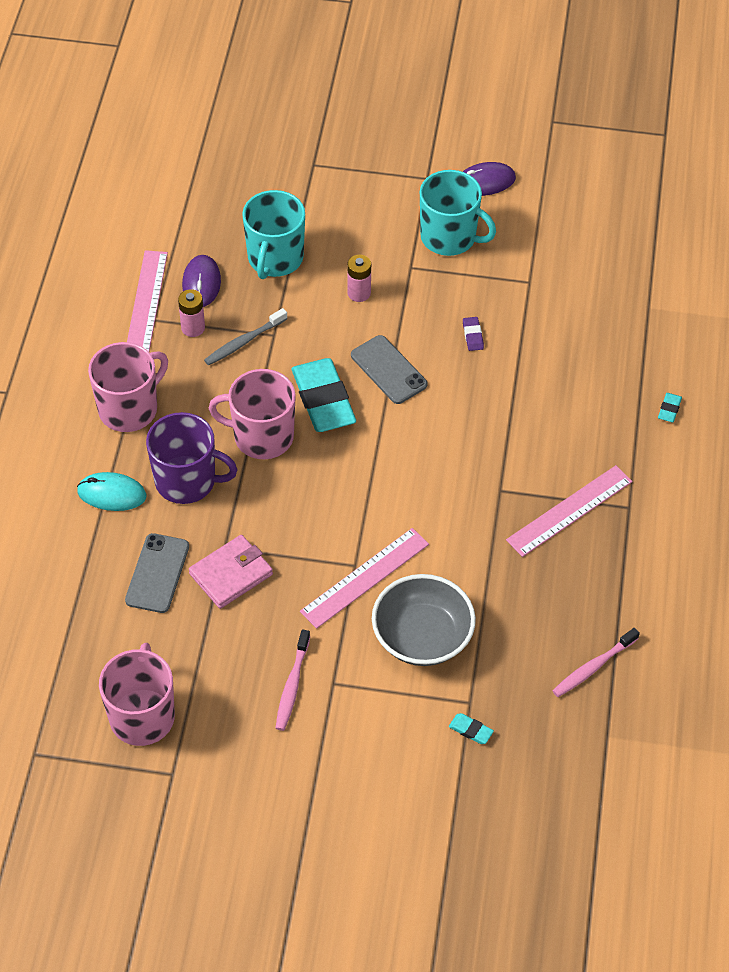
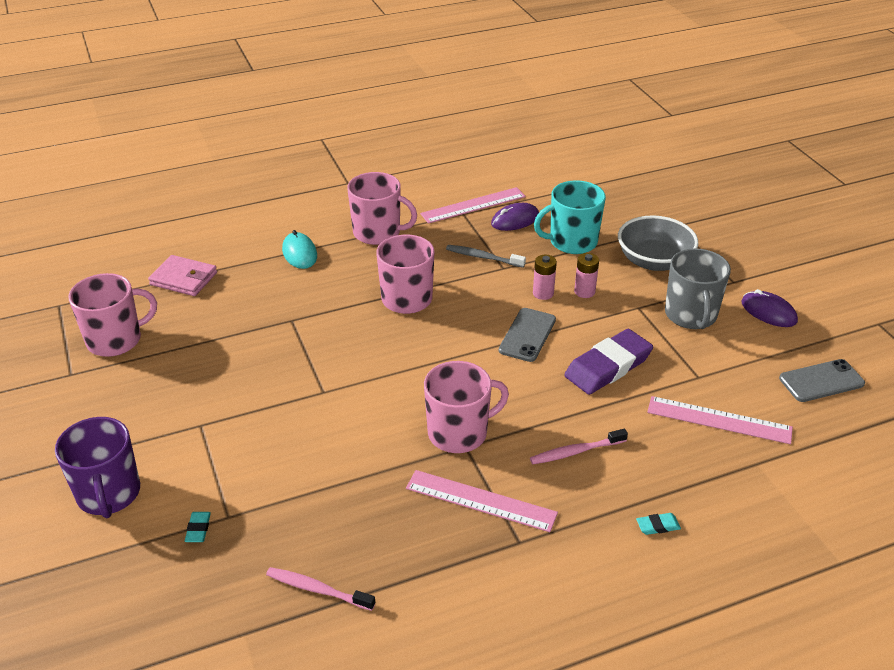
camera: 60 degrees right, 15 degrees down
(157, 573) = (246, 298): grey phone -> grey phone (821, 381)
(187, 481) = (337, 280): purple mug -> purple mug (109, 494)
(193, 328) = (472, 231): pink battery -> pink battery (543, 293)
(231, 574) = (269, 332): pink wallet -> pink wallet (184, 279)
(292, 685) = (185, 403): pink toothbrush -> pink toothbrush (575, 452)
(323, 399) = (467, 314): turquoise eraser -> none
(365, 578) = (315, 402): pink ruler -> pink ruler (719, 420)
(422, 636) = (278, 458): grey bowl -> grey bowl (654, 261)
(449, 237) = (691, 315): turquoise mug -> grey mug
(473, 335) = (608, 366): purple eraser -> purple eraser, size x2.49
(481, 486) = (459, 433): none -> pink mug

